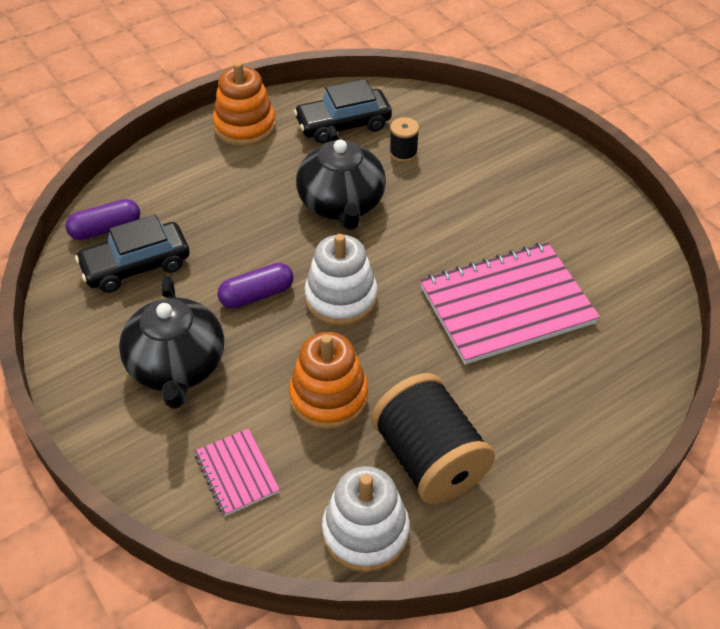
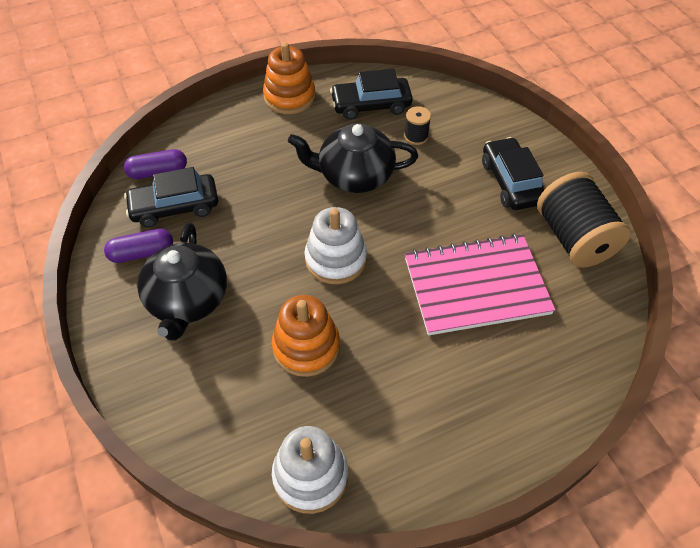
camera: 10 degrees right, 5 degrees up
(236, 473) = (215, 403): pink notebook -> none
(257, 295) = (266, 246): purple capsule -> purple capsule (142, 253)
(341, 204) = (354, 175): black teapot -> black teapot turned 90 degrees clockwise
(429, 459) = (379, 418): black spool -> black spool (573, 238)
(521, 189) = (510, 182): none -> black car

